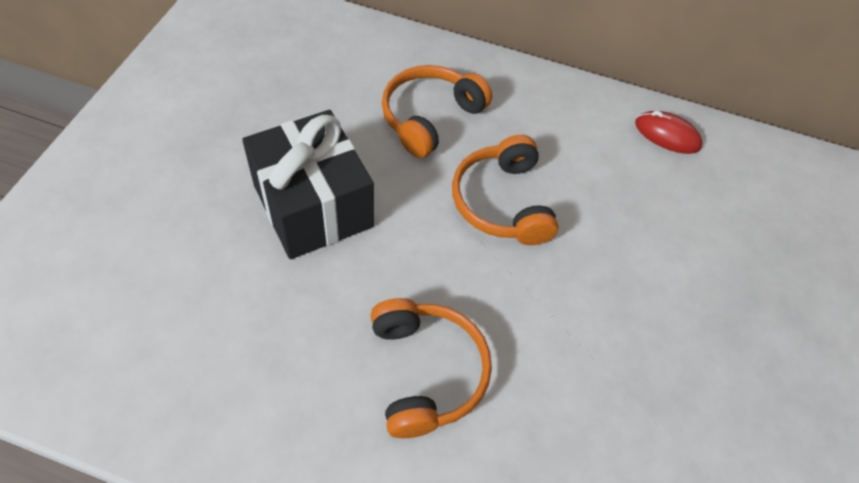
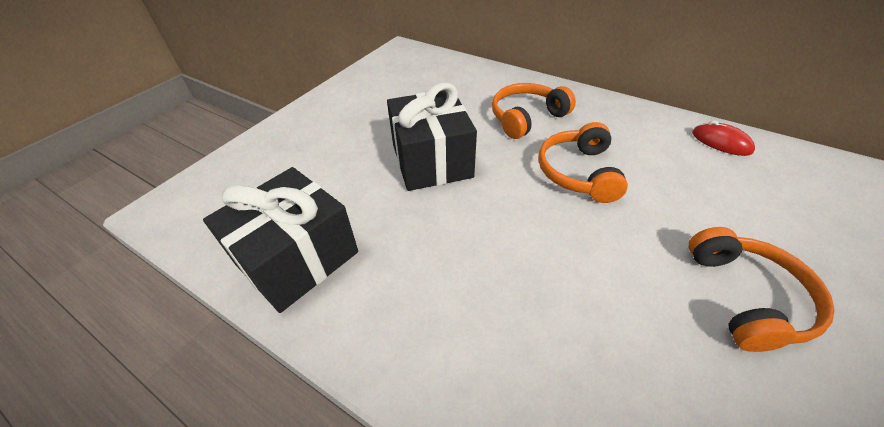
camera: 20 degrees right, 10 degrees down
(168, 381) = (297, 258): none -> black gift
(426, 371) = (501, 282): orange headphones -> orange headphones (746, 297)

